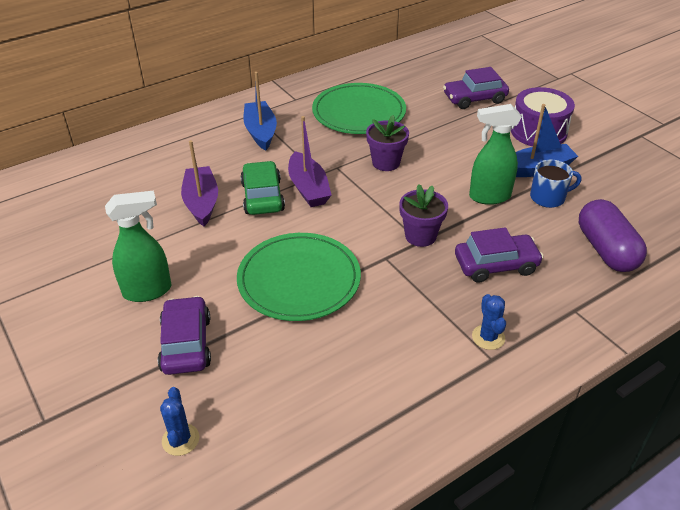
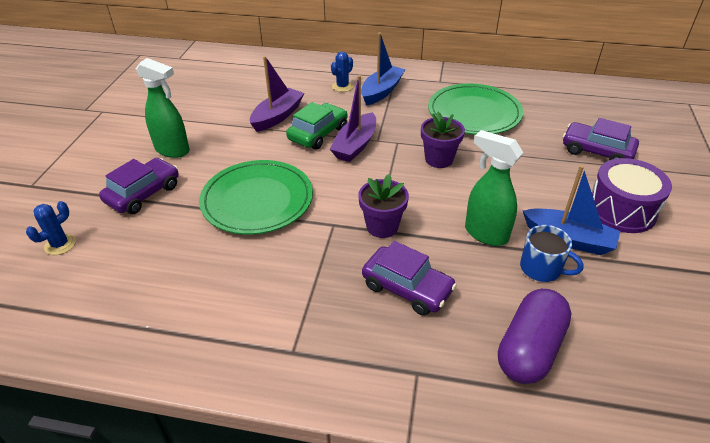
camera: 45 degrees right, 0 degrees up
(488, 337) = (315, 335): blue cactus -> blue cactus (342, 86)

